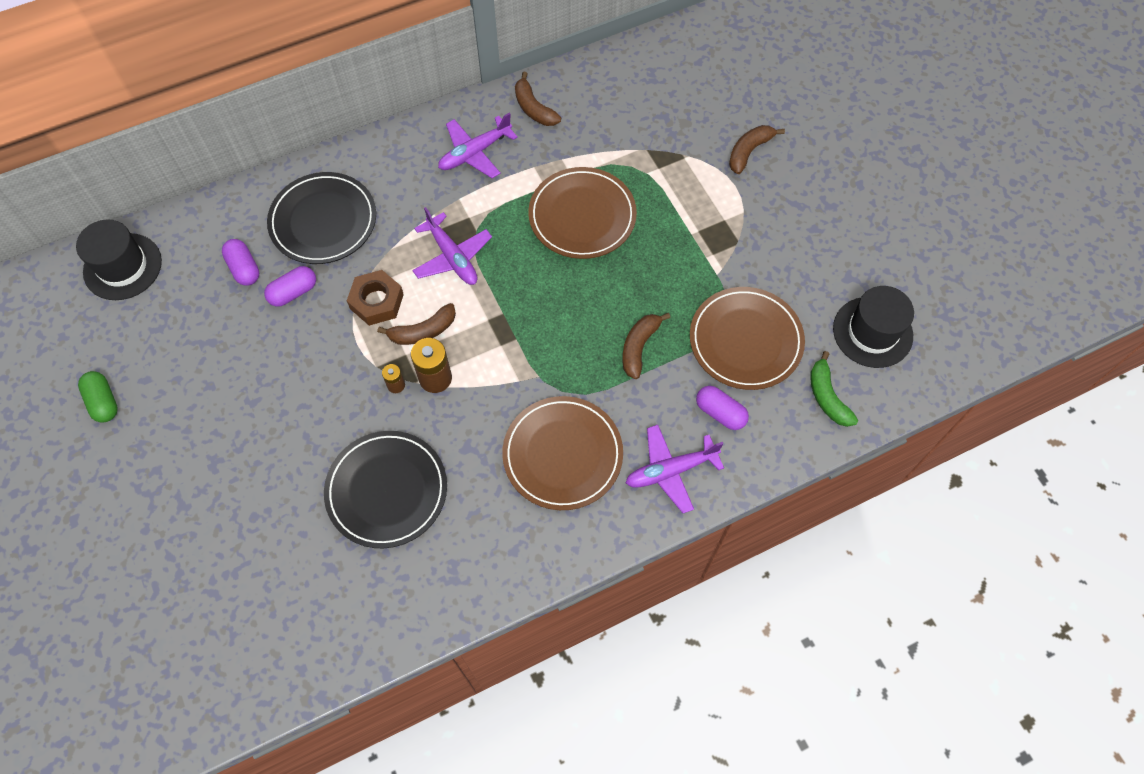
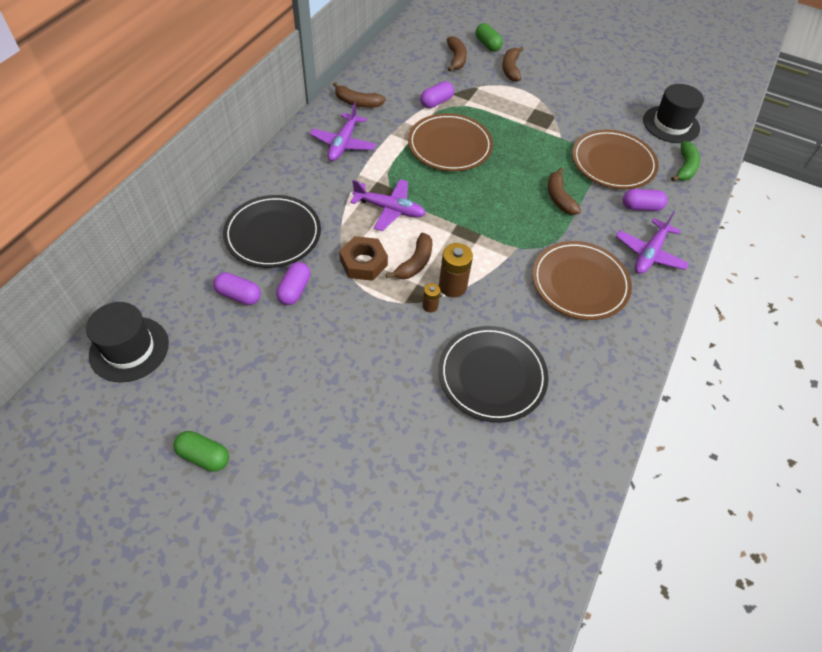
camera: 40 degrees left, 10 degrees down
(619, 152) = (436, 102): none -> purple capsule
(697, 105) = (456, 59): none -> brown banana
(754, 103) = (487, 45): none -> green capsule
(827, 397) = (685, 167): green banana -> green banana turned 105 degrees counterclockwise

